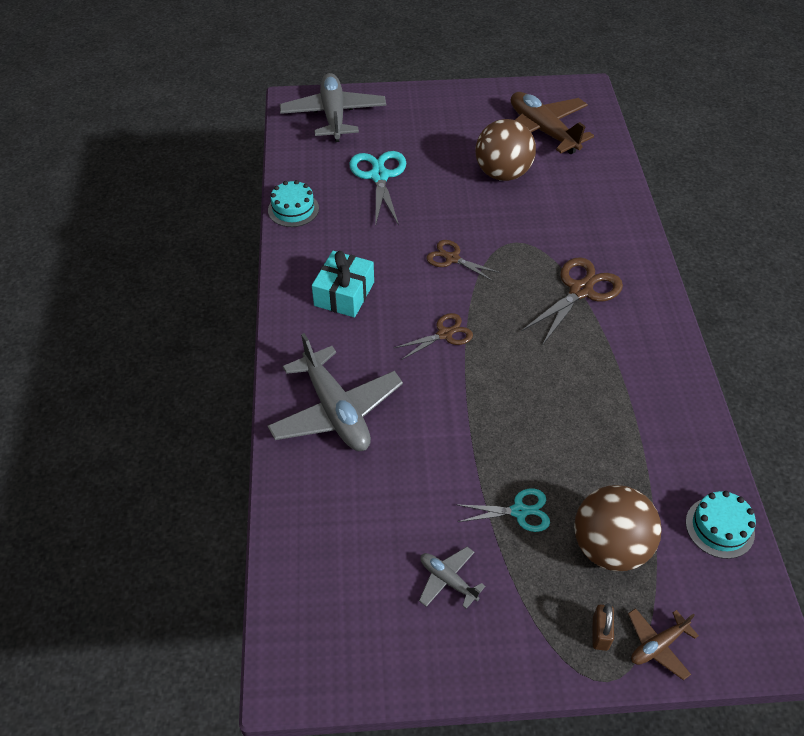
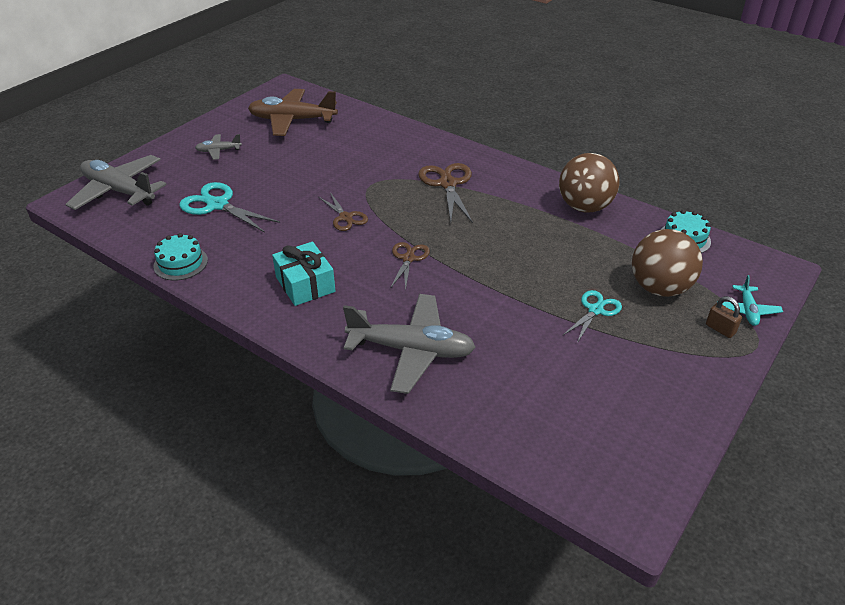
camera: 50 degrees left, 10 degrees down
(448, 580) = (620, 375): grey plane -> grey plane (218, 151)
(452, 258) = (345, 217): brown scissors -> brown scissors turned 105 degrees counterclockwise
(502, 173) = (303, 155): brown ball -> brown ball (584, 207)
(658, 645) = (747, 310): brown plane -> turquoise plane

